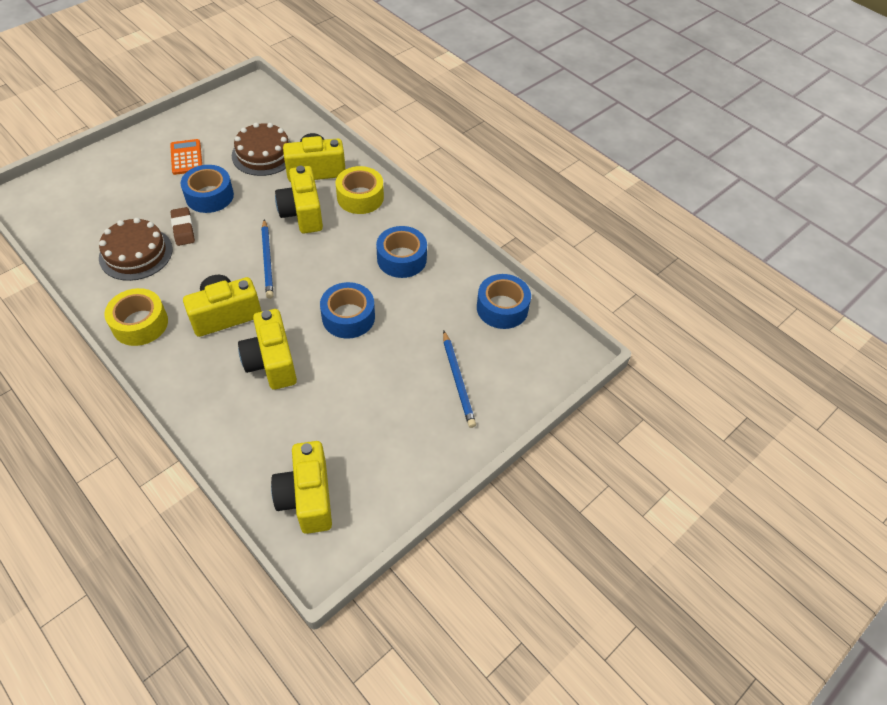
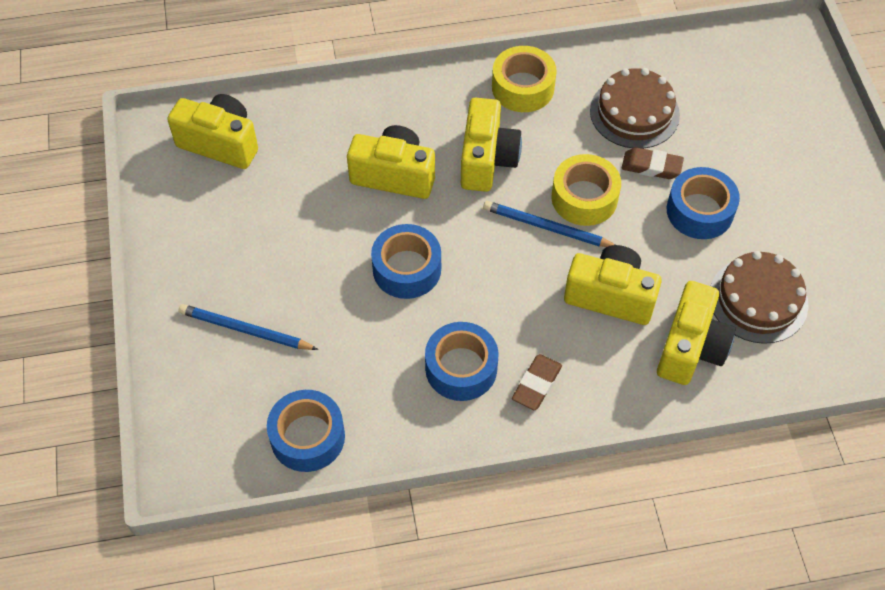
camera: 125 degrees right, 5 degrees up
(186, 157) = (793, 212): orange calculator -> none
(360, 197) = (604, 376): yellow tape -> yellow tape (584, 198)
(387, 222) = (536, 384): none -> brown eraser

